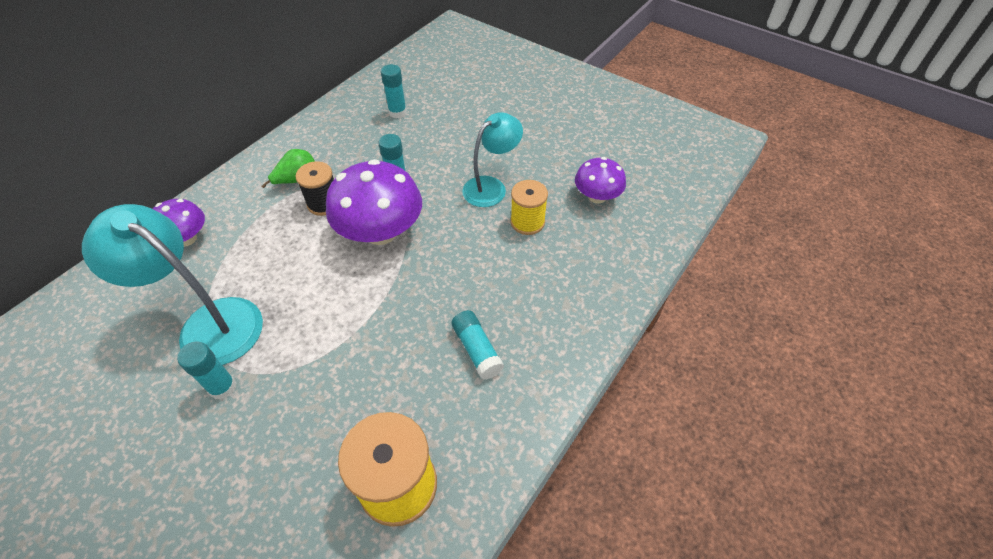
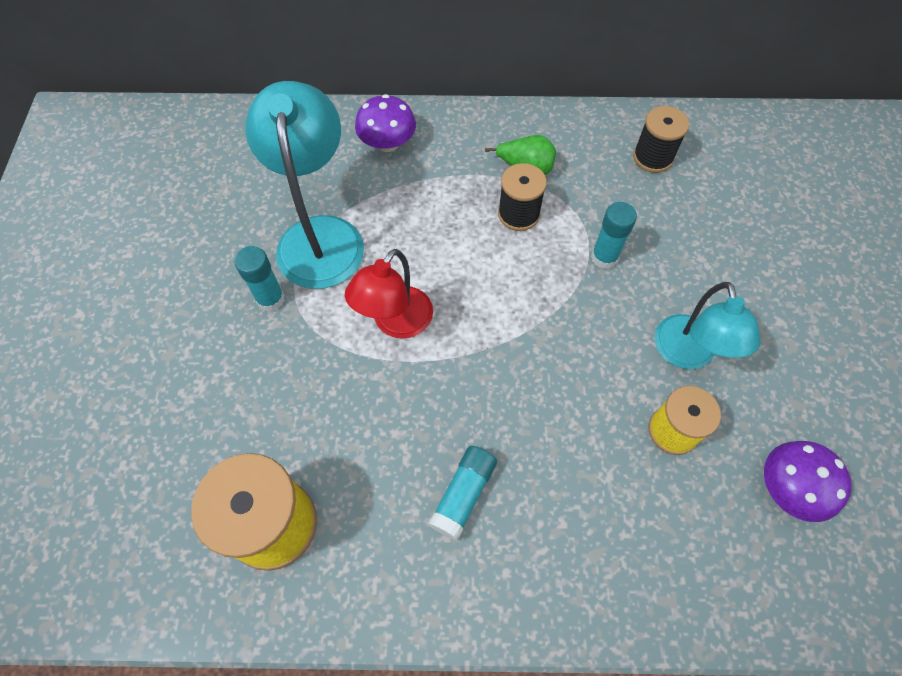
camera: 55 degrees right, 10 degrees up
(326, 317) = (395, 323): none -> red lamp
(360, 121) = (652, 157): none -> black spool
(381, 232) = (529, 291): purple mushroom -> none
(397, 112) = (700, 180): turquoise glue stick -> none
(491, 187) = (687, 354): turquoise lamp -> turquoise lamp turned 75 degrees clockwise

